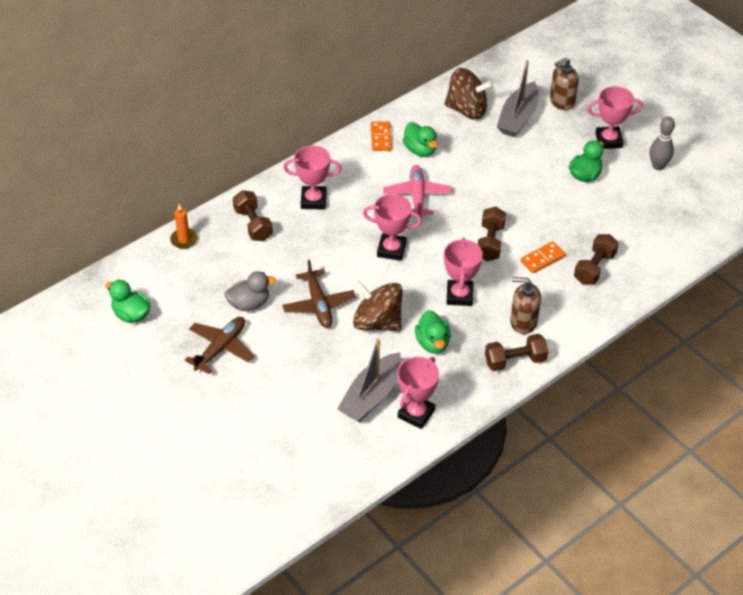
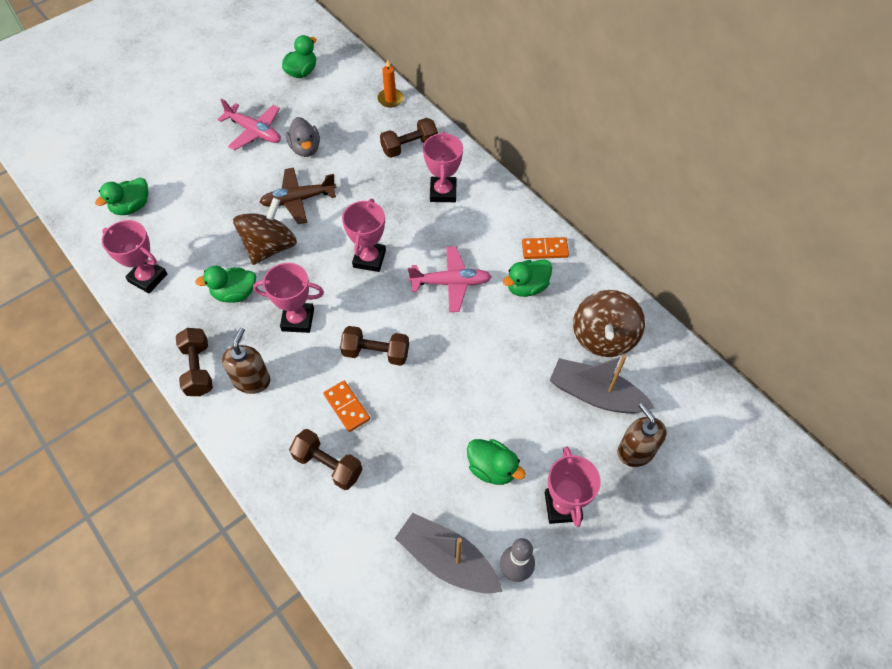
camera: 90 degrees right, 10 degrees up
(221, 348) = (254, 132): brown plane -> pink plane
(323, 442) = (132, 207): none -> green duck
(371, 396) = (177, 242): grey boat -> grey boat (447, 560)

